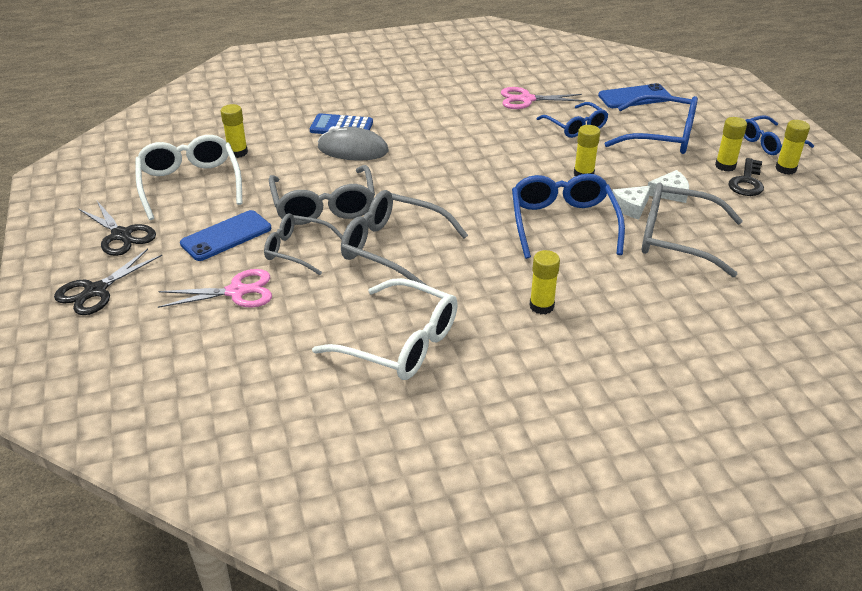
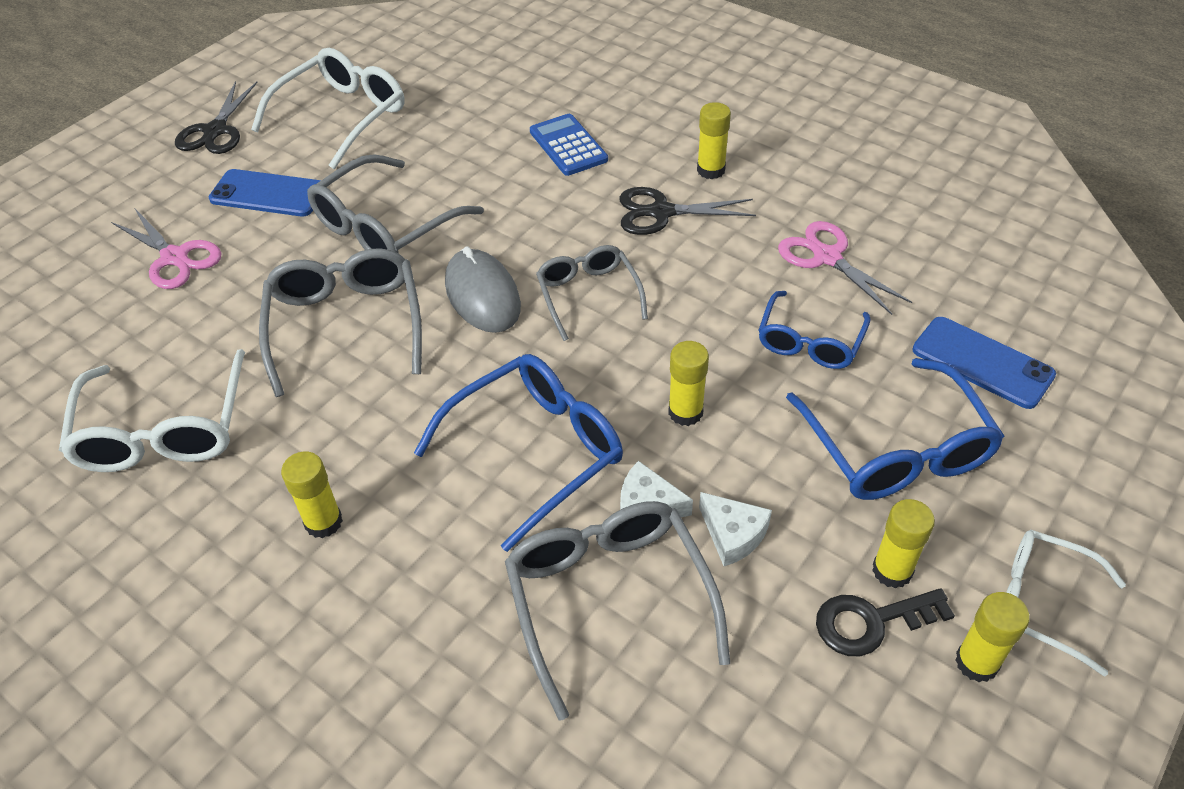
camera: 55 degrees right, 10 degrees up
(95, 291) = (114, 171): black scissors -> black scissors (661, 212)
(237, 152) = (433, 109): yellow glue stick -> yellow glue stick (711, 170)
(297, 250) = (282, 256): grey glasses -> grey glasses (588, 295)
(353, 149) = (526, 181): grey mouse -> grey mouse (482, 295)
(769, 143) = (1041, 602): blue glasses -> white glasses

